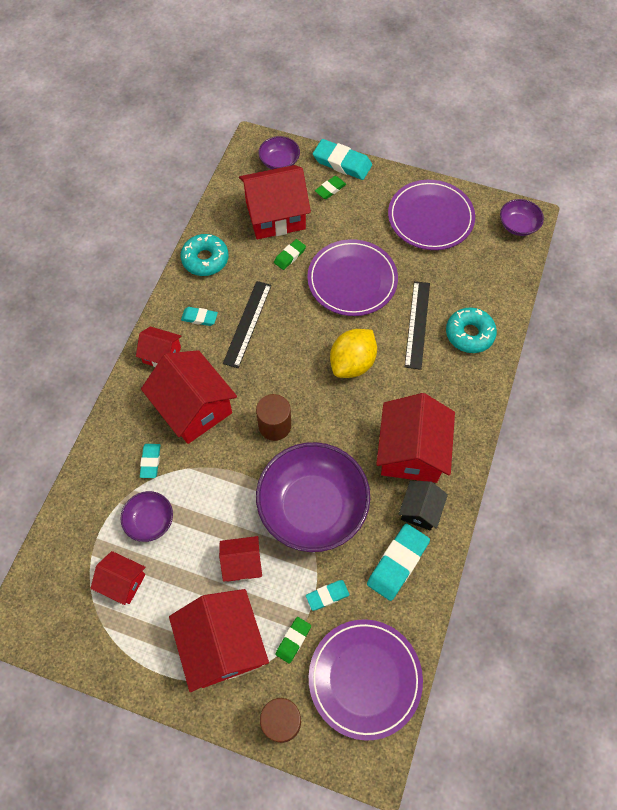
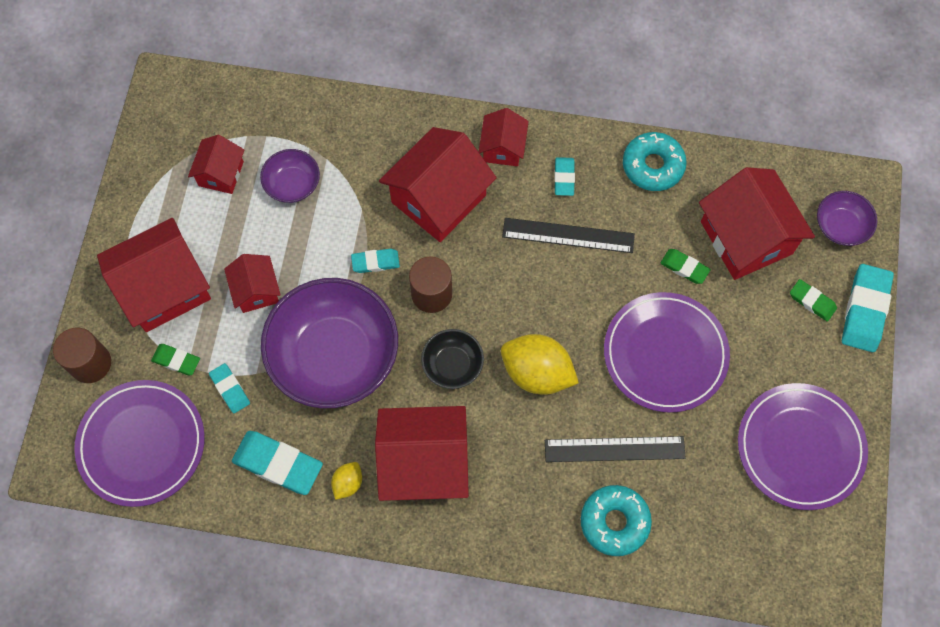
camera: 80 degrees right, 5 degrees up
(150, 461) = (363, 168): turquoise eraser -> turquoise eraser (375, 262)
(336, 420) = (452, 364): none -> black bowl
(420, 510) = (348, 483): black house -> yellow lemon
(518, 225) = (822, 579): purple bowl -> none

